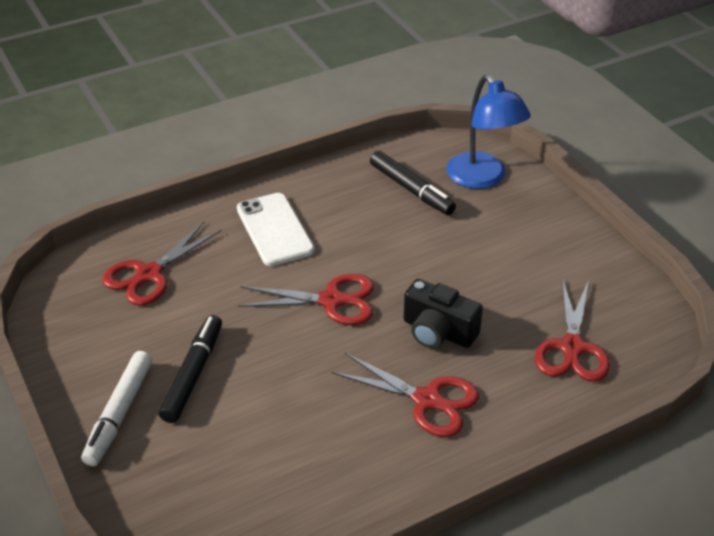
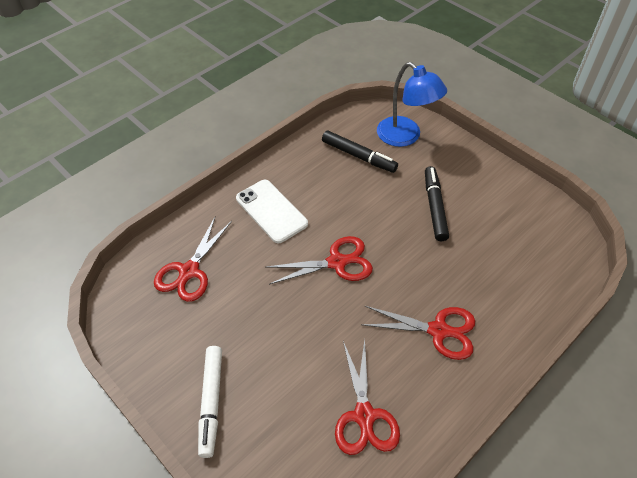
camera: 15 degrees left, 10 degrees up
(193, 374) = (256, 352): black marker -> black marker (434, 207)
(438, 332) = (423, 271): black camera -> none
(572, 347) = (521, 261): red scissors -> red scissors (364, 415)

